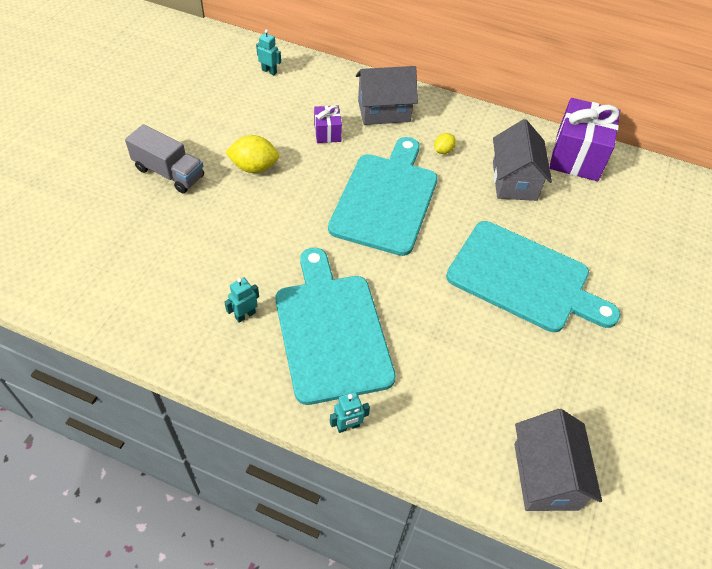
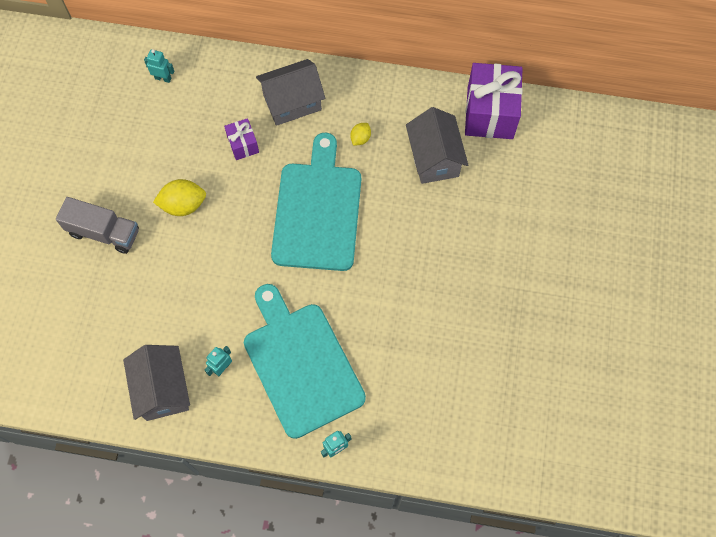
camera: 10 degrees left, 15 degrees up
(524, 278) = (458, 267): turquoise cutting board -> none
(545, 476) = (501, 450): grey house -> grey house (162, 389)

